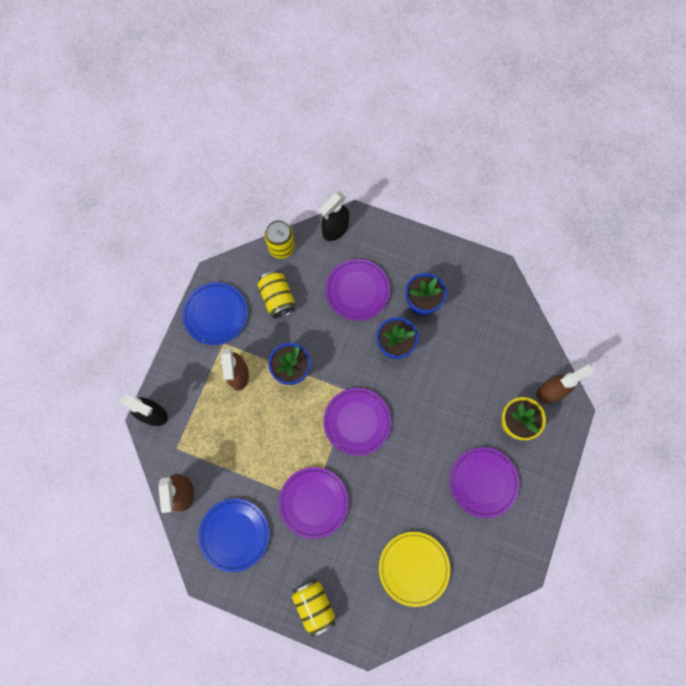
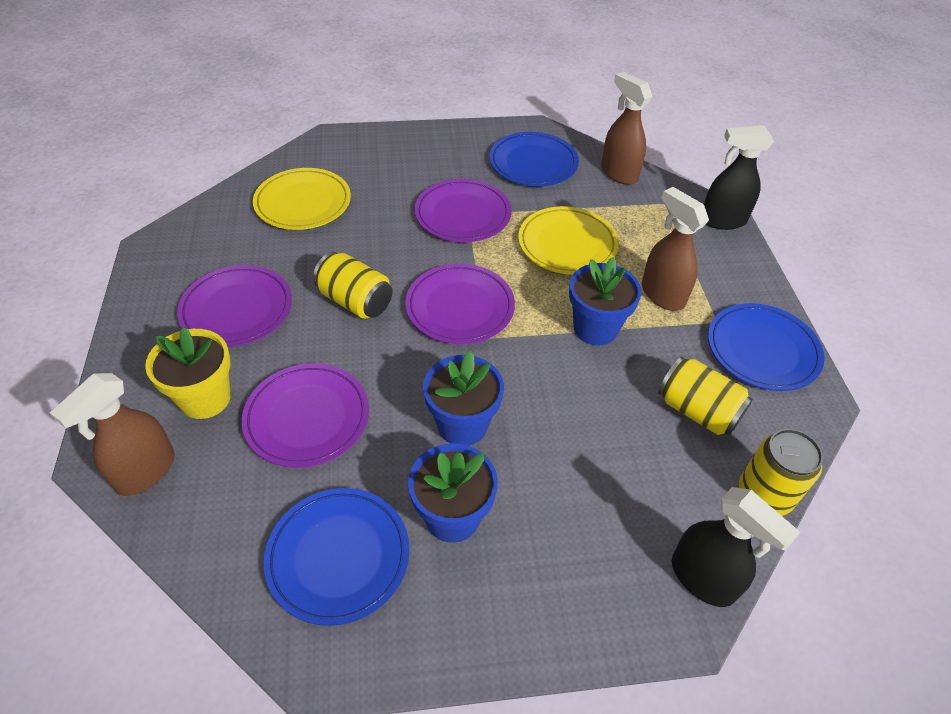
camera: 150 degrees right, 25 degrees down
(264, 441) = (567, 244): none -> yellow plate
(314, 605) = (405, 144): yellow can -> yellow can (355, 301)
(335, 229) = (703, 579): black spray bottle -> black spray bottle turned 120 degrees clockwise
(357, 290) = (580, 483): purple plate -> purple plate (307, 418)
(477, 308) = (338, 556): none -> blue plate

